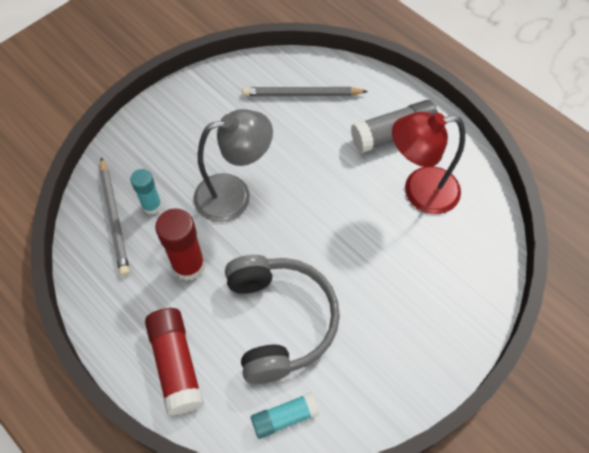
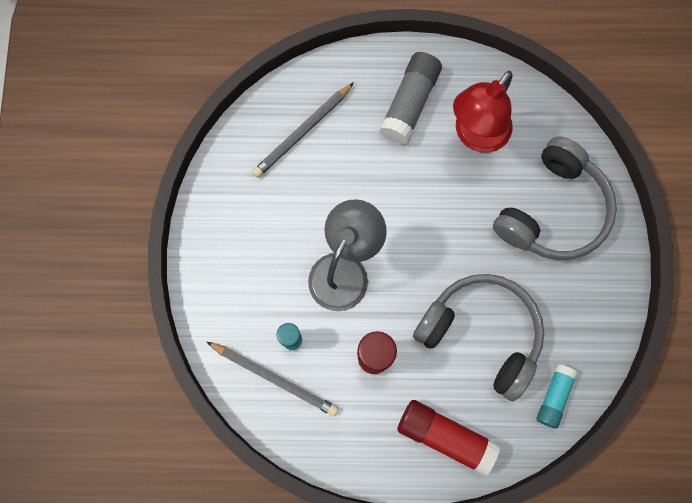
camera: 45 degrees left, 15 degrees up
(426, 288) = (552, 210): none -> grey headphones

